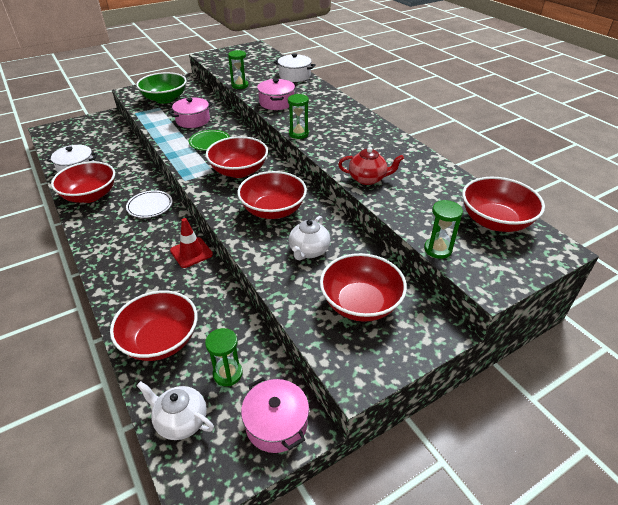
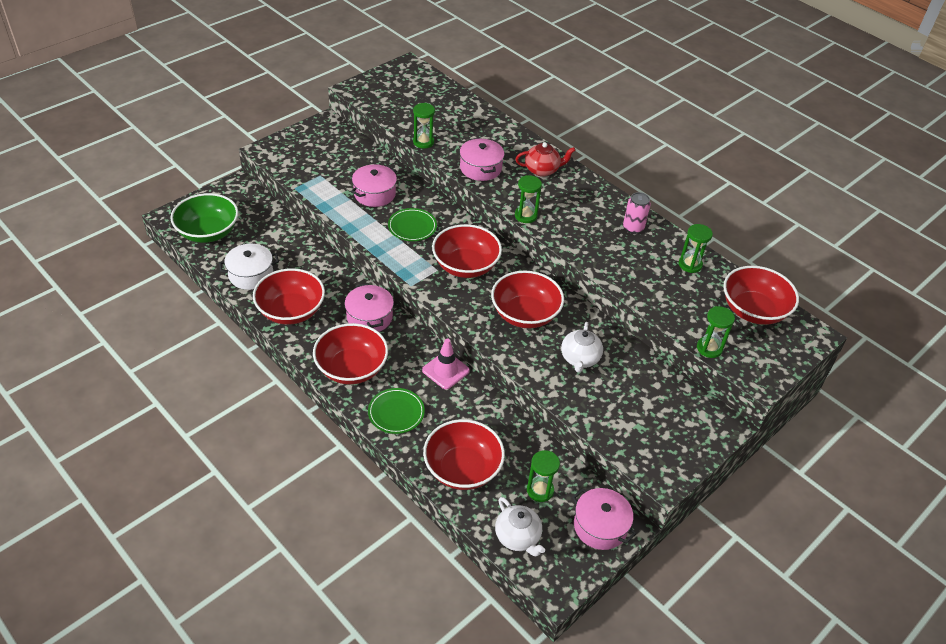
camera: 15 degrees left, 5 degrees up
(127, 282) = (396, 412): none -> green plate
(150, 206) = (369, 317): white plate -> pink pot
(165, 99) = (320, 160): green bowl -> green bowl (208, 232)
(181, 421) = (518, 537): white teapot -> white teapot turned 135 degrees counterclockwise
(191, 252) = (445, 370): red traffic cone -> pink traffic cone
(294, 76) = (483, 119): white pot -> none
(360, 303) = (646, 408): red bowl -> red bowl (351, 368)
(368, 179) = (620, 272): red teapot -> red teapot (542, 170)
(392, 148) = (633, 227): none -> pink can
(438, 179) = (690, 265): none -> green hourglass

